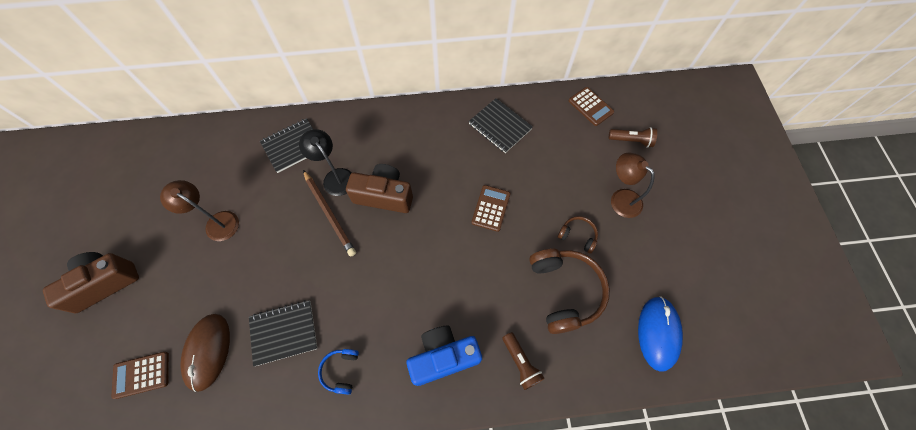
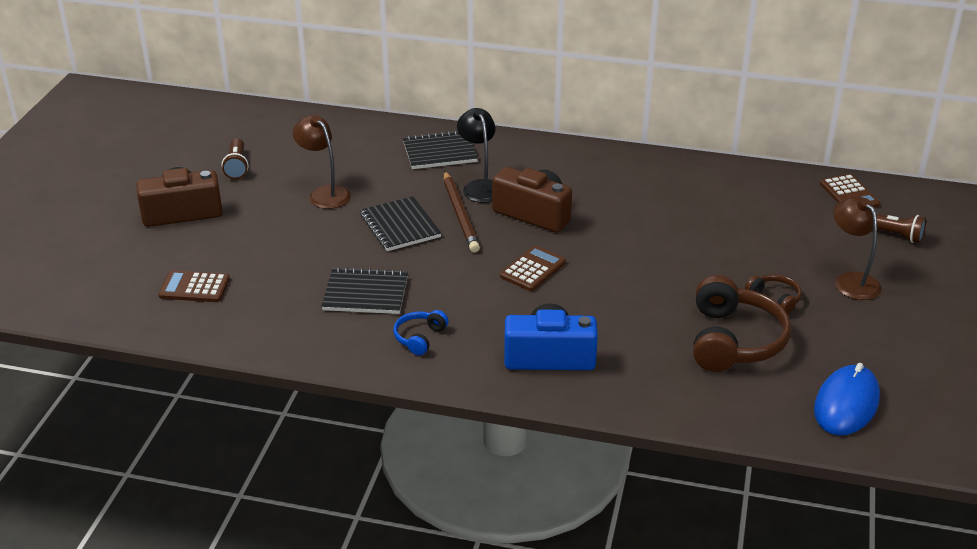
camera: 20 degrees right, 30 degrees down
(208, 351) = (273, 287): brown mouse -> none
(491, 208) = (668, 252): brown calculator -> brown calculator (533, 269)
(500, 126) = (713, 187): black notebook -> black notebook (400, 226)
(520, 363) = (646, 384): brown flashlight -> brown flashlight (237, 166)

